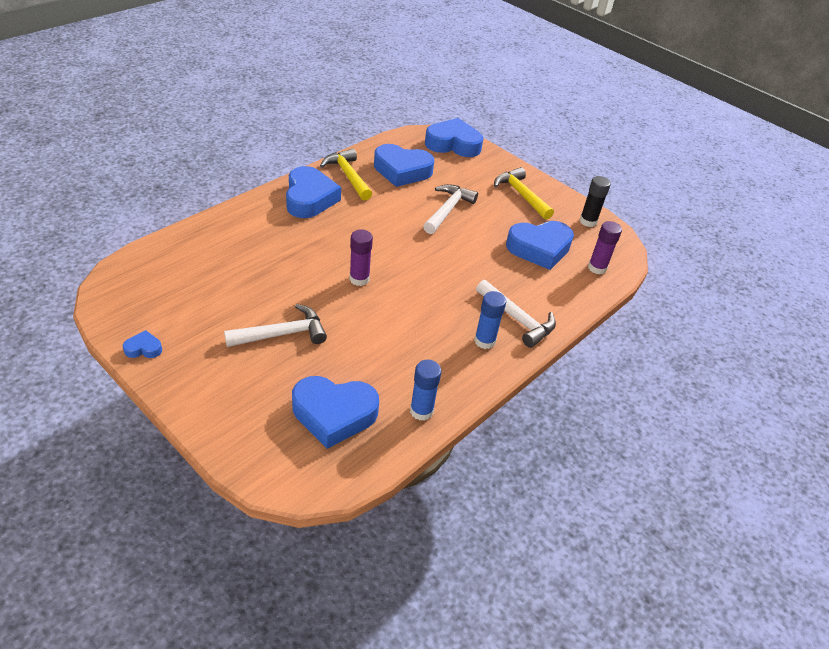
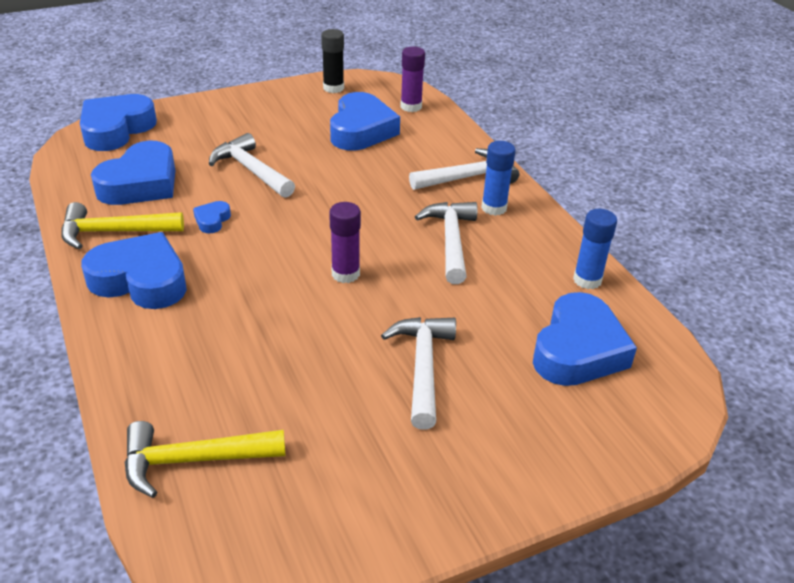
camera: 65 degrees left, 5 degrees down
(143, 348) = (397, 531): blue heart -> blue heart (212, 220)
(426, 323) = (451, 240): none -> white hammer
(521, 195) = (258, 113): yellow hammer -> yellow hammer (193, 460)

